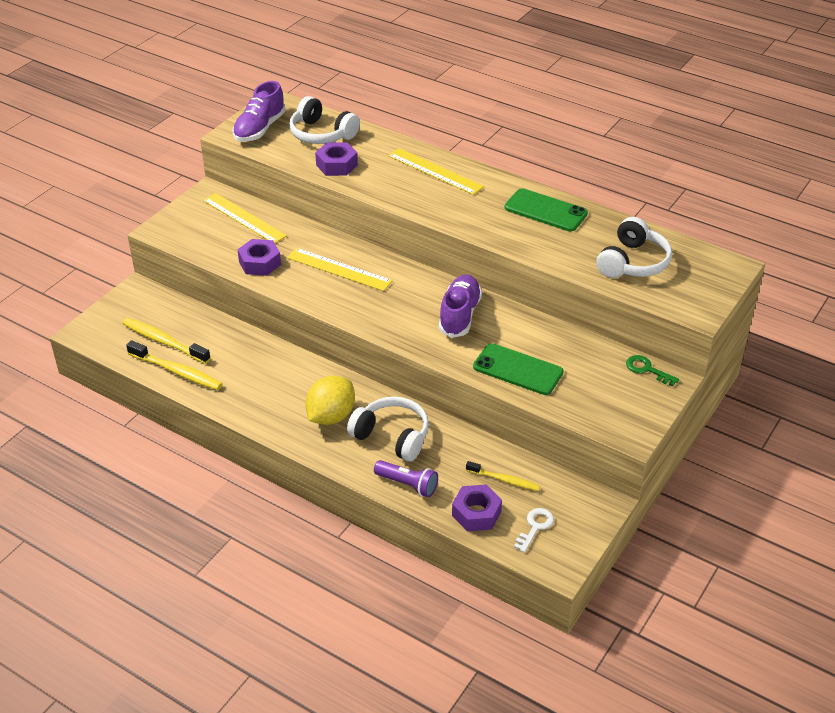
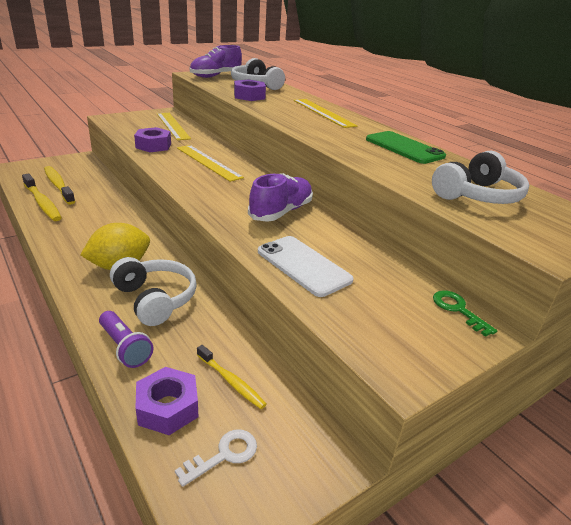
camera: 20 degrees right, 10 degrees down
(518, 369) = (303, 265): green phone -> white phone

